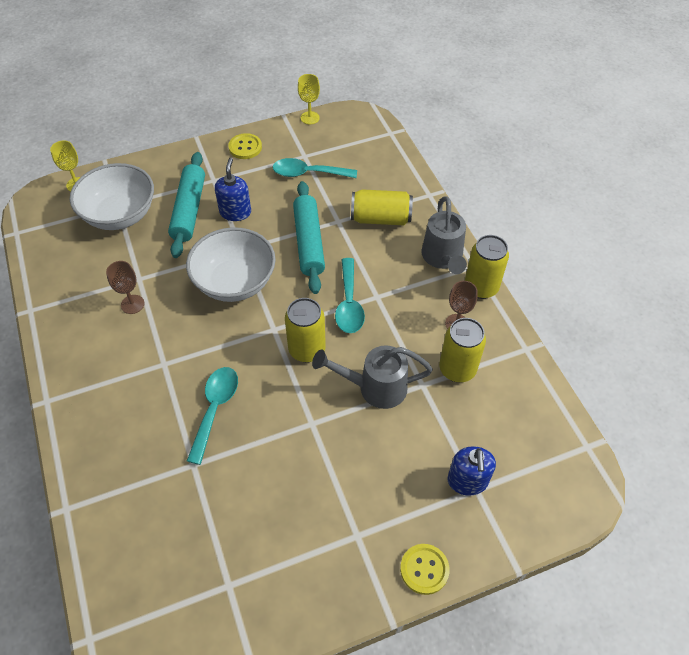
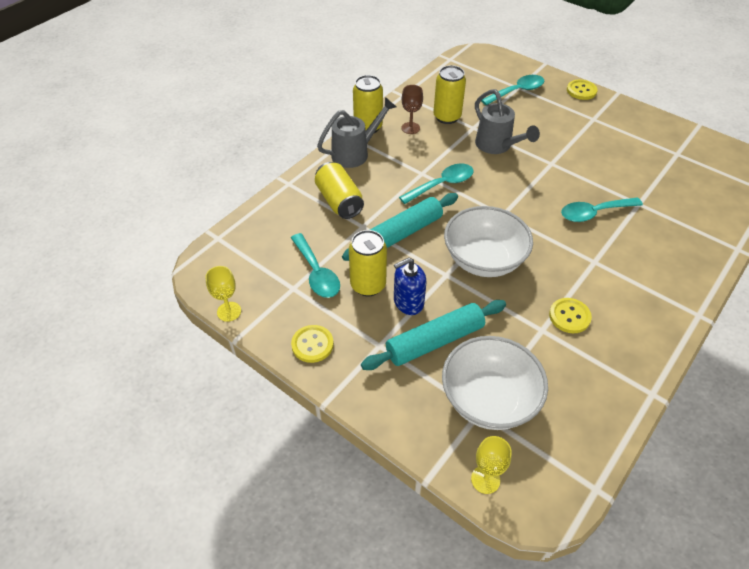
camera: 120 degrees left, 5 degrees down
(132, 304) = (569, 316): brown goblet -> yellow button
(307, 350) = (502, 189): yellow can -> yellow can (368, 285)
(467, 481) = (517, 91): blue soap dispenser -> turquoise spoon

